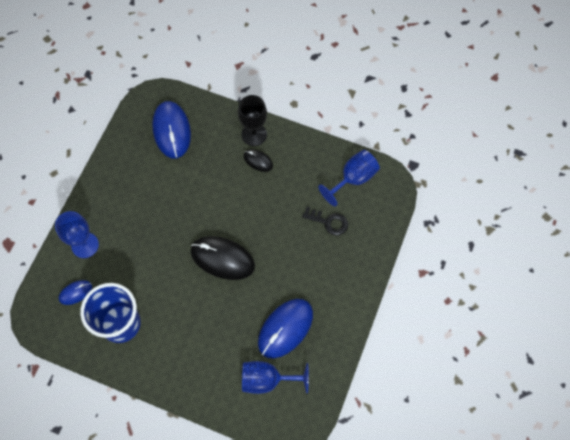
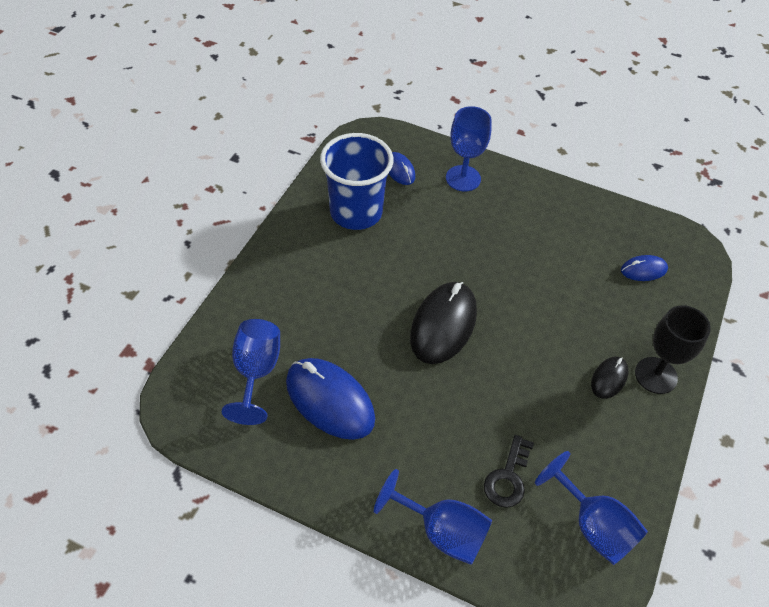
camera: 90 degrees right, 15 degrees down
(171, 131) = (643, 270): blue mouse -> blue mouse, size x0.51
(365, 258) = (442, 531): none -> blue goblet

